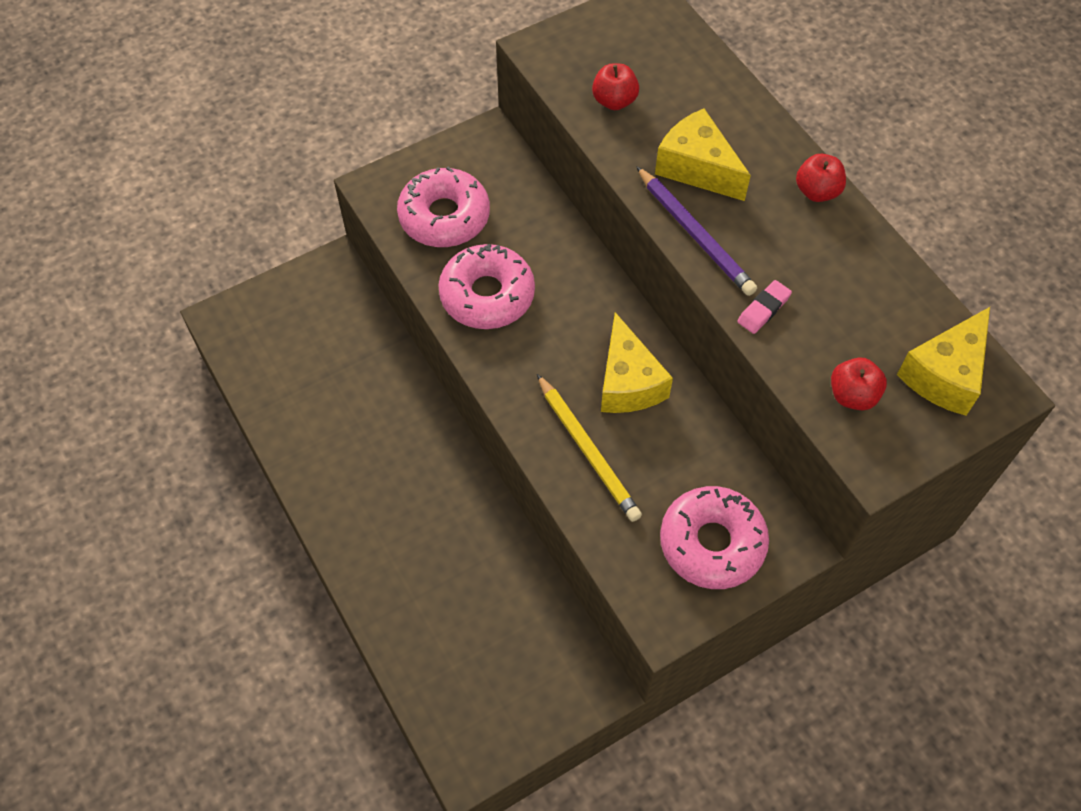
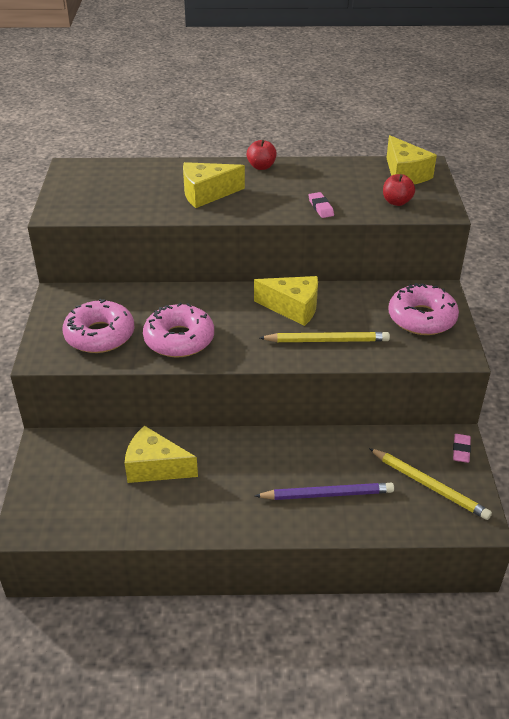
camera: 60 degrees left, 20 degrees down
(359, 384) = (155, 467): none -> yellow cheese
(495, 683) = (429, 485): none -> yellow pencil
(580, 699) = (461, 450): none -> pink eraser
(614, 101) = (128, 202): red apple -> none
(695, 234) = (250, 210): purple pencil -> purple pencil (327, 494)

